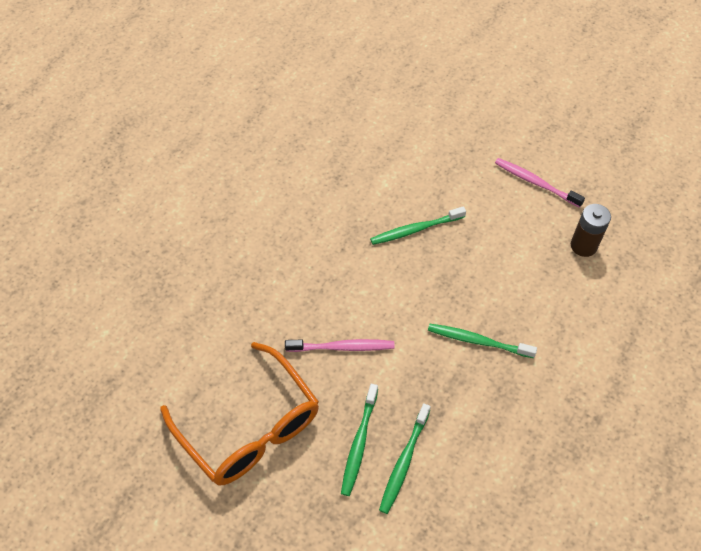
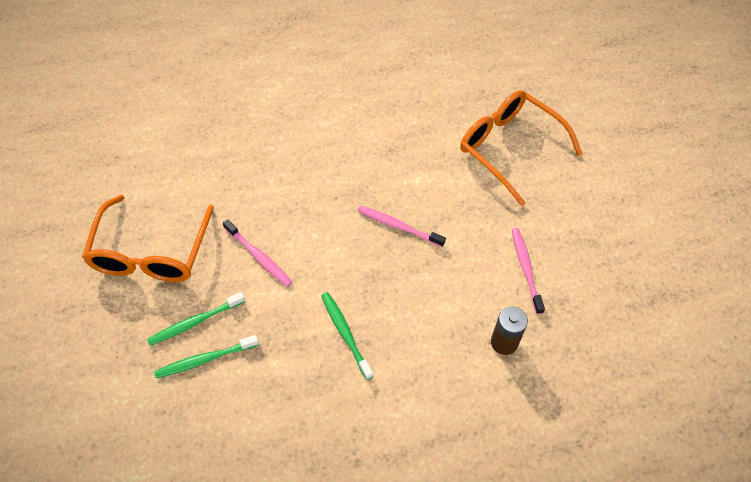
camera: 45 degrees right, 0 degrees up
(415, 230) = (398, 226): green toothbrush -> pink toothbrush
(421, 105) = (510, 149): none -> orange glasses

